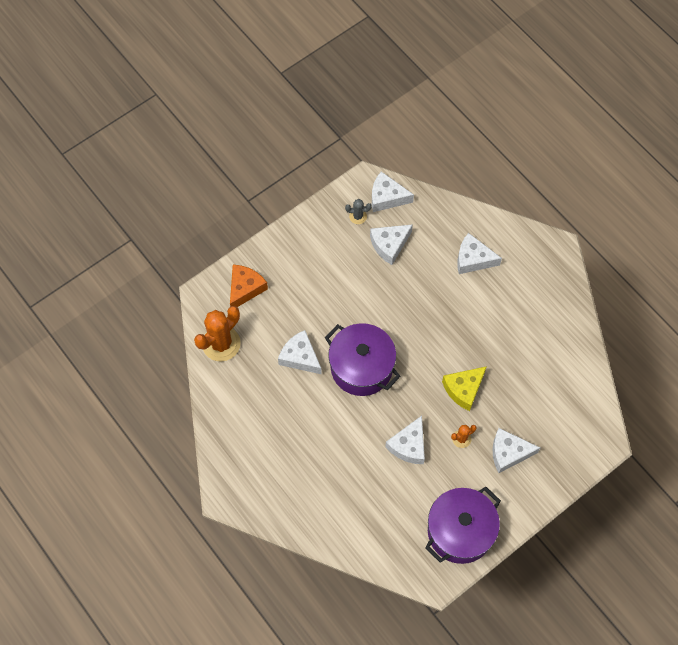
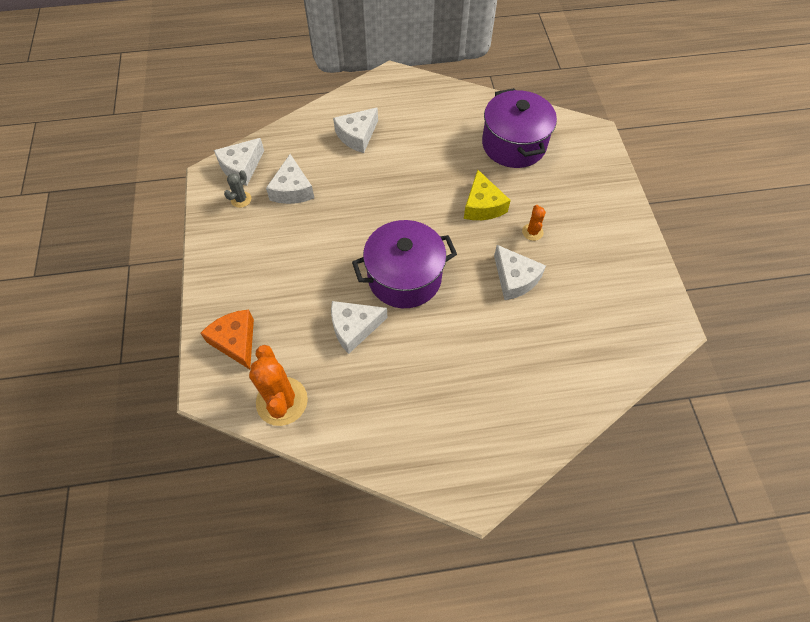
camera: 60 degrees left, 5 degrees down
(460, 531) = (629, 281): purple pot -> purple pot (514, 144)
(508, 453) = (567, 203): white cheese -> none

